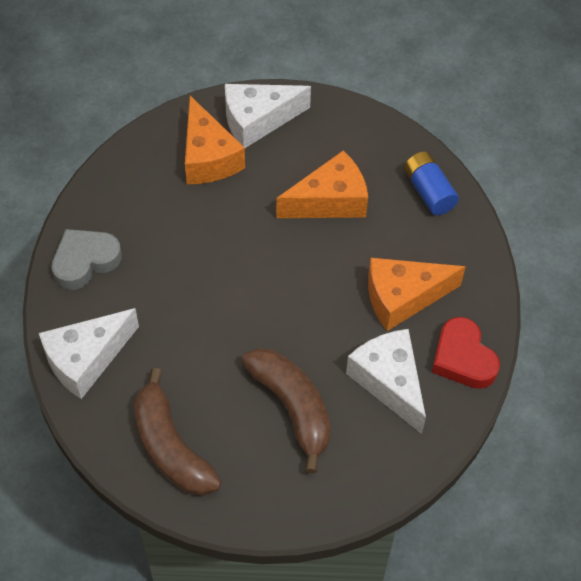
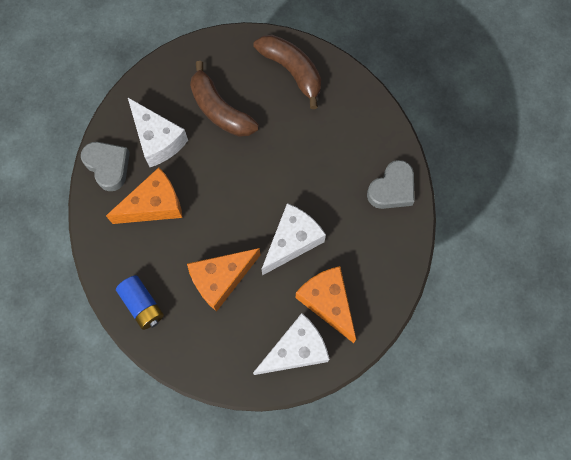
camera: 170 degrees right, 15 degrees up
(86, 359) = (364, 116): white cheese -> white cheese (292, 241)
(463, 358) = (108, 166): red heart -> grey heart

